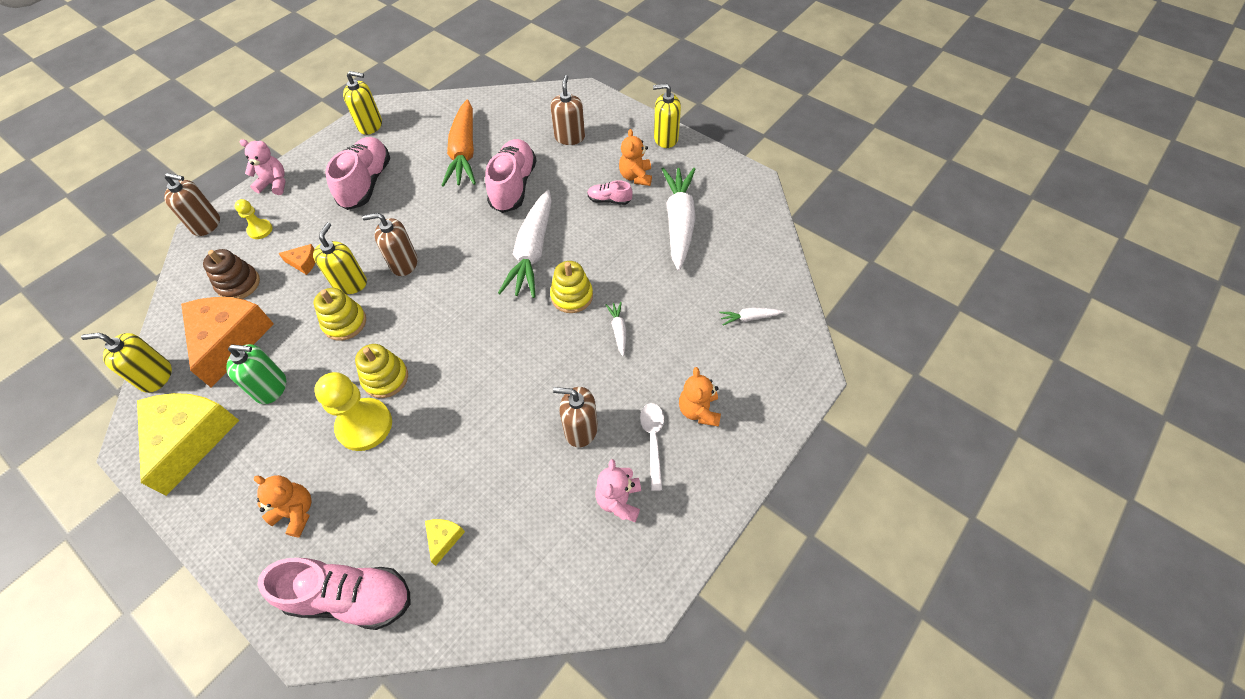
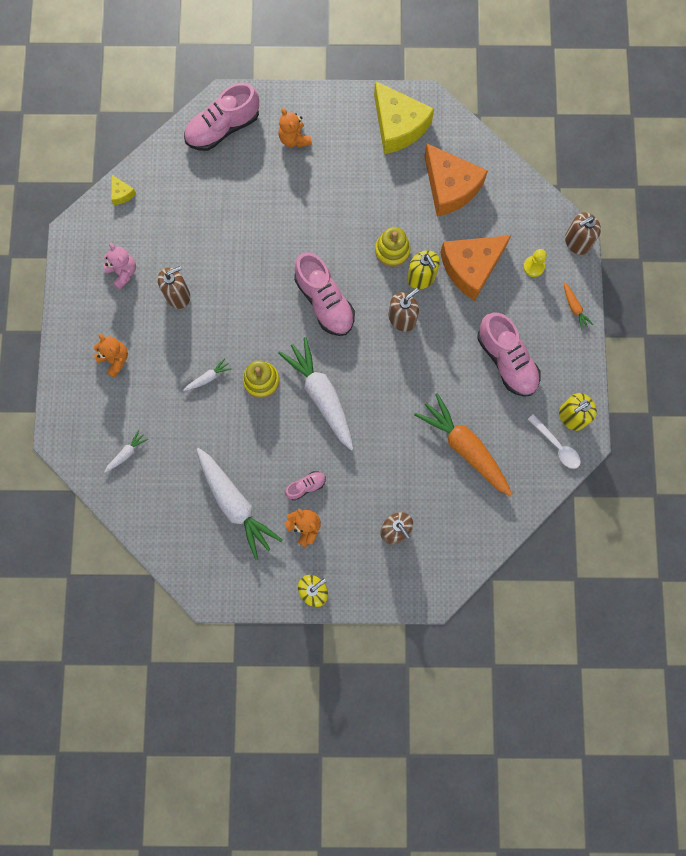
camera: 140 degrees right, 20 degrees up
(156, 376) = (465, 137): yellow soap dispenser -> none
(239, 284) = (494, 222): brown stacking toy -> none
(271, 387) = (388, 182): green soap dispenser -> none
(274, 184) = (574, 308): pink teddy bear -> orange carrot
(296, 512) = (294, 139): orange teddy bear -> orange teddy bear turned 75 degrees clockwise
(304, 262) = (471, 267): orange cheese -> orange cheese, size x2.41
(364, 425) = (308, 204): yellow pawn -> none
(385, 378) = (326, 238): yellow stacking toy -> none
(444, 539) = (202, 185): yellow cheese -> yellow cheese (122, 193)
(513, 186) = (392, 444): pink shoe -> pink shoe (324, 302)
(618, 330) = (208, 378): white carrot -> white carrot turned 75 degrees counterclockwise
(653, 441) = (129, 320): white spoon -> white spoon (556, 445)

